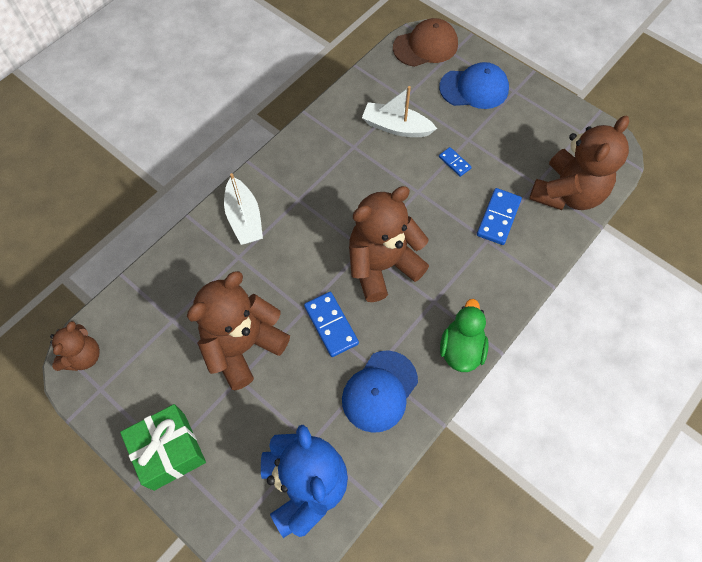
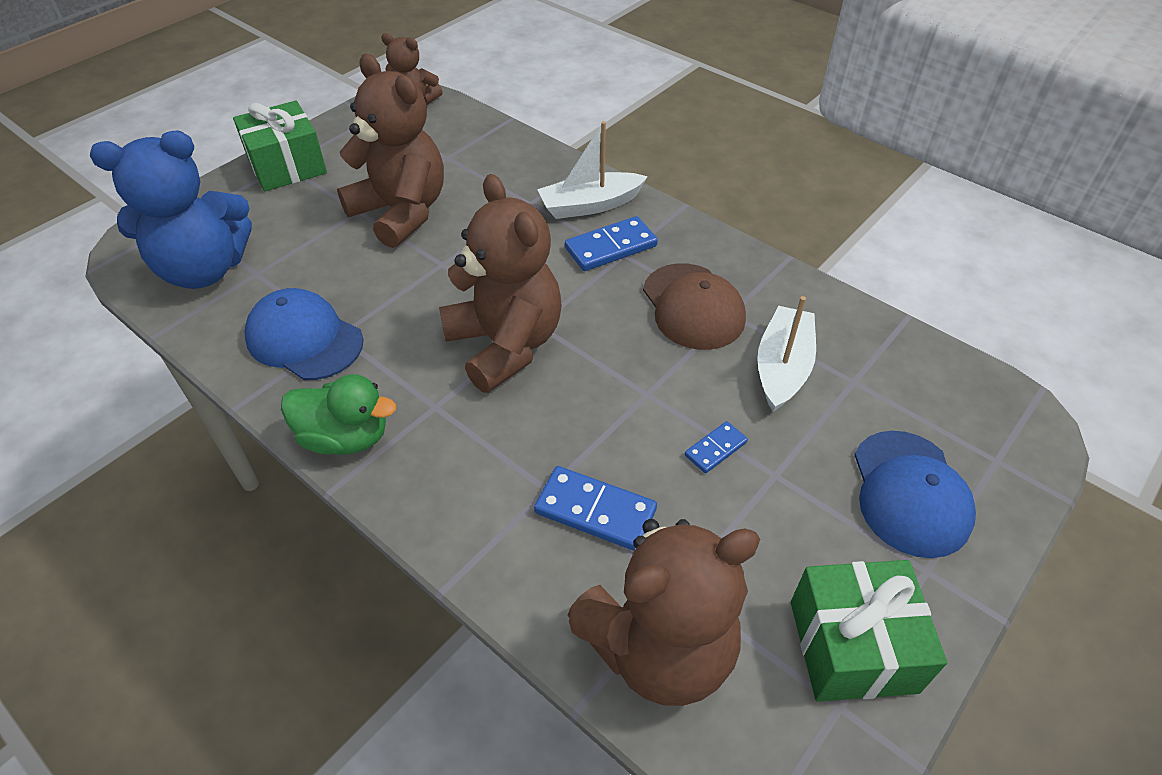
camera: 90 degrees right, 15 degrees down
(331, 325) = (415, 290): blue domino -> blue domino (611, 247)
(425, 46) = (997, 417): brown cap -> brown cap (693, 306)
(554, 123) = (852, 646): none -> green gift
(567, 193) = (659, 648): brown teddy bear -> brown teddy bear turned 60 degrees counterclockwise

